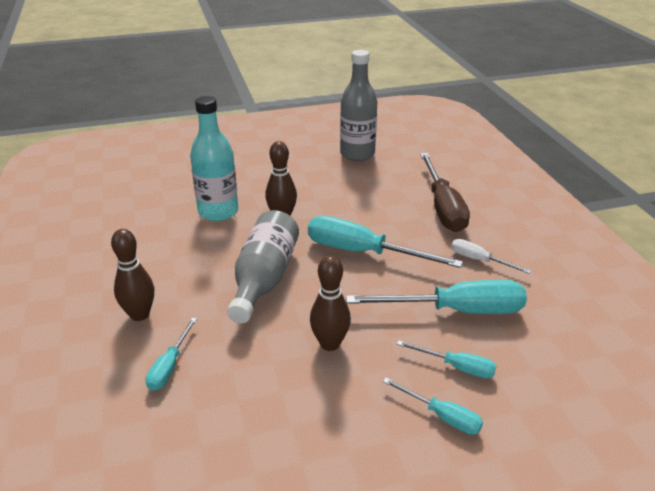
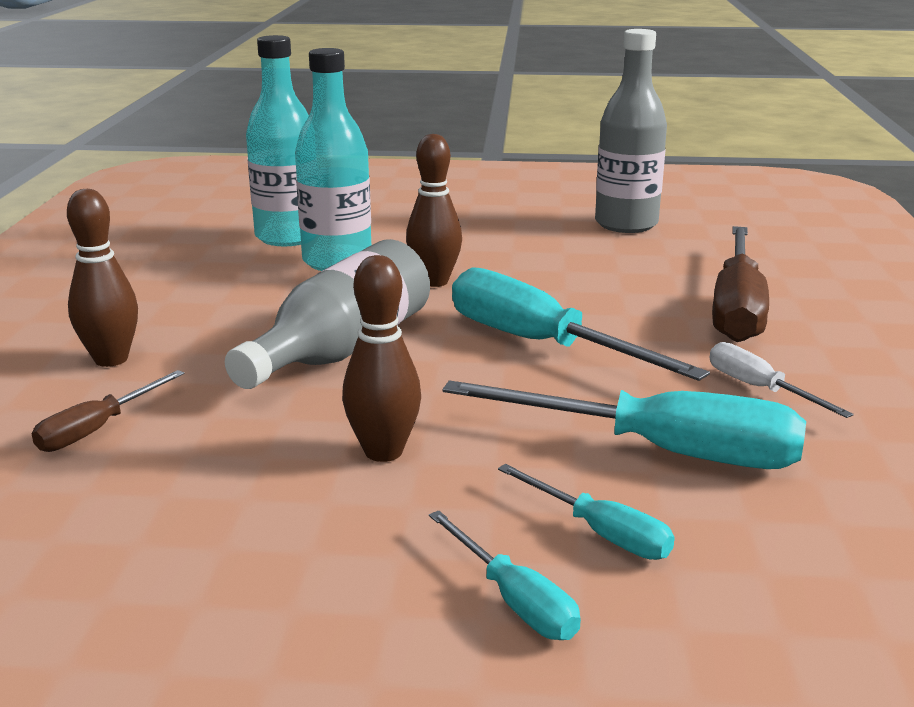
camera: 20 degrees right, 10 degrees down
(170, 366) = (98, 429): turquoise screwdriver -> brown screwdriver
(176, 197) = (288, 237): none -> turquoise bottle

